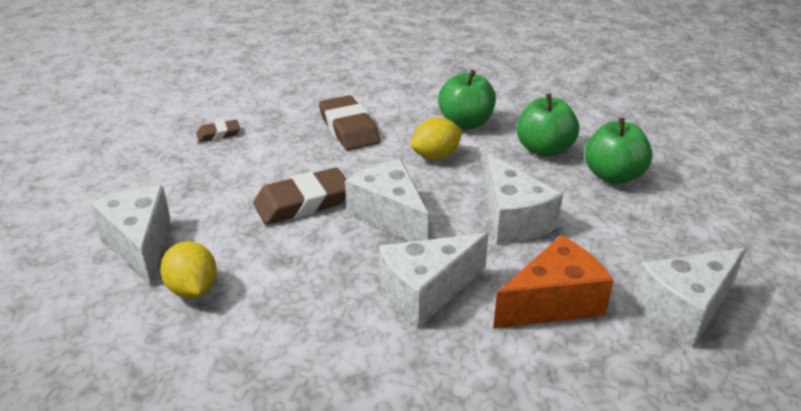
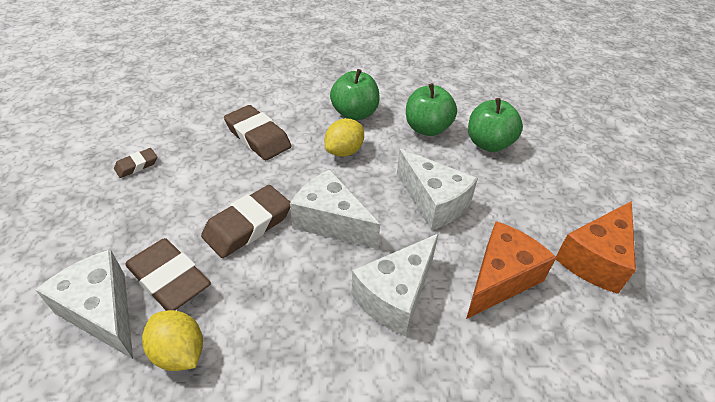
camera: 20 degrees left, 10 degrees up
(208, 231) = (169, 279): none -> brown eraser
(685, 309) = (595, 259): white cheese -> orange cheese

